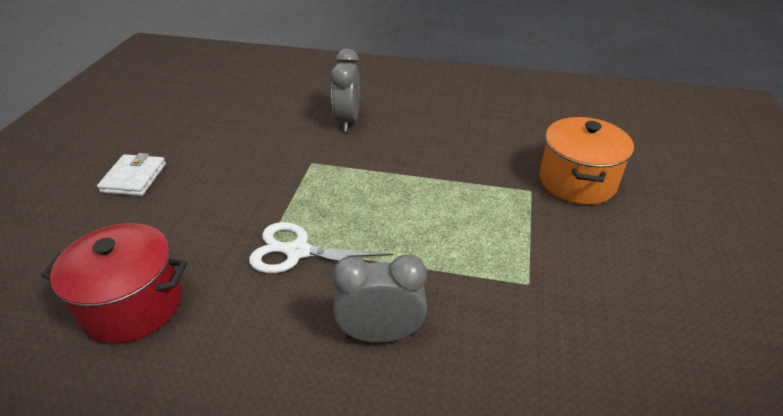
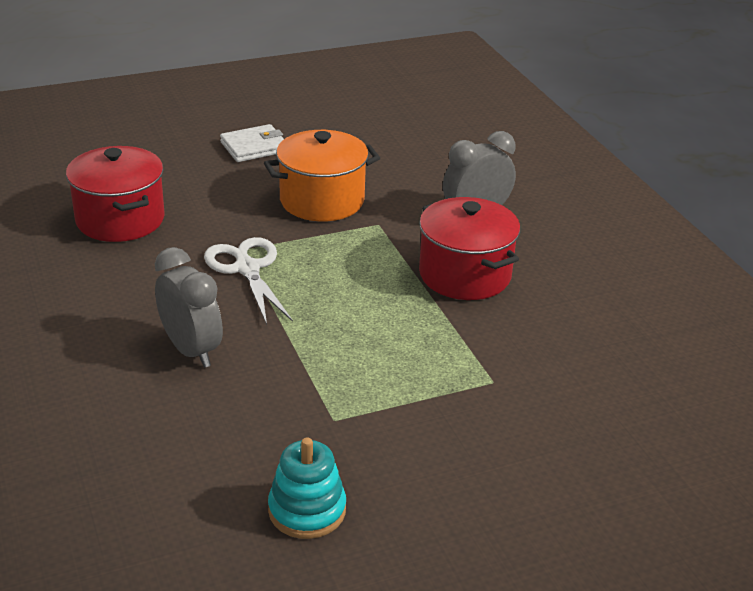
camera: 55 degrees right, 5 degrees down
(408, 152) = (465, 275): none -> red pot
(577, 181) = (551, 413): orange pot -> orange pot (322, 201)
(631, 345) = (307, 510): none -> turquoise stacking toy

